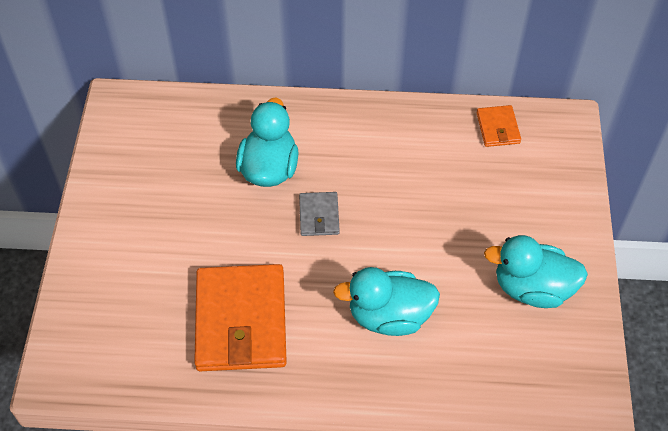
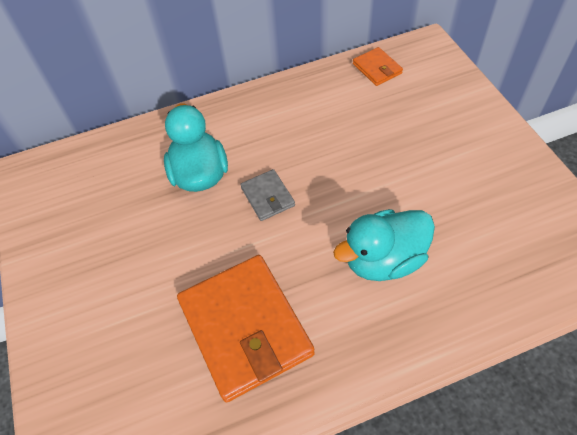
camera: 20 degrees left, 0 degrees up
(532, 288) = (489, 181): turquoise duck -> none

